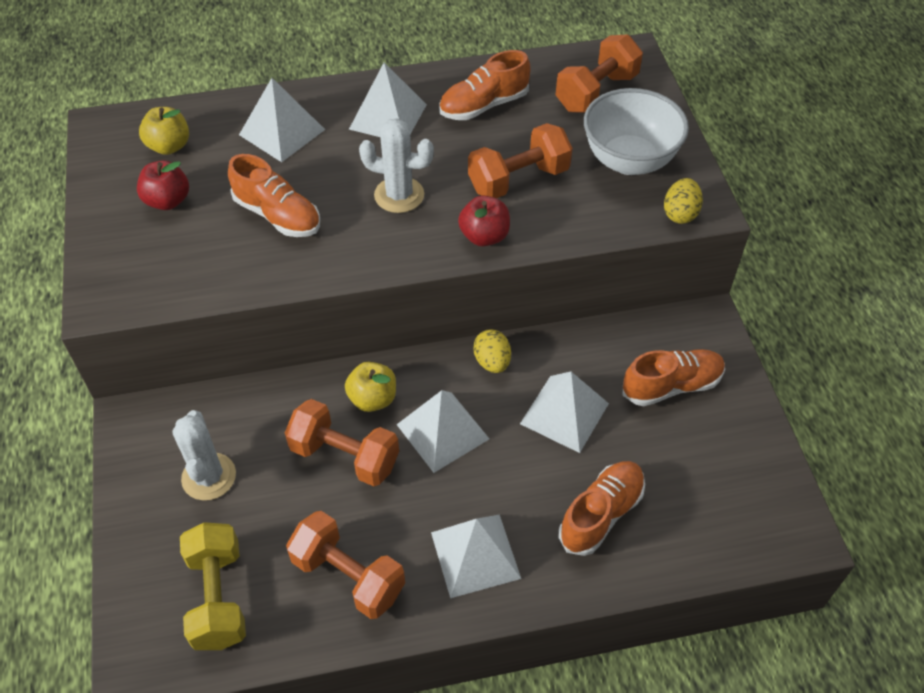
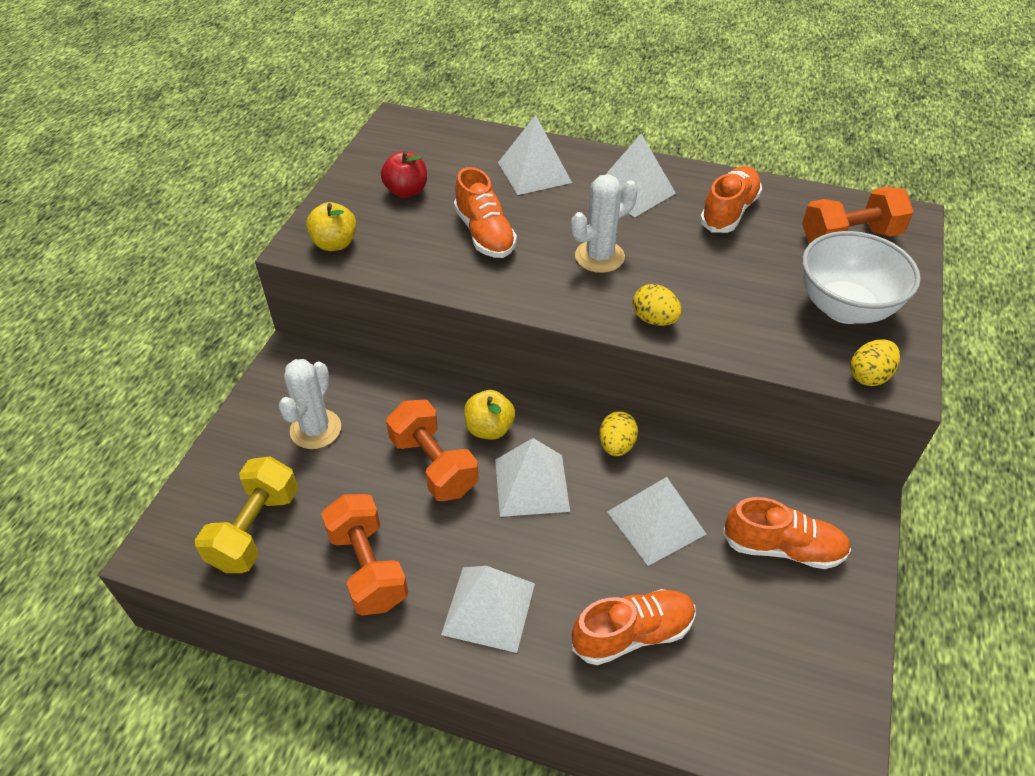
camera: 30 degrees right, 5 degrees down
(169, 146) = (437, 152): yellow apple -> yellow apple (335, 243)
(399, 195) = (599, 256): white cactus -> white cactus turned 75 degrees counterclockwise
(484, 105) = (729, 212): orange shoe -> orange shoe turned 120 degrees clockwise
(484, 236) = (654, 319): red apple -> yellow egg
(518, 179) = (720, 284): orange dumbbell -> none

